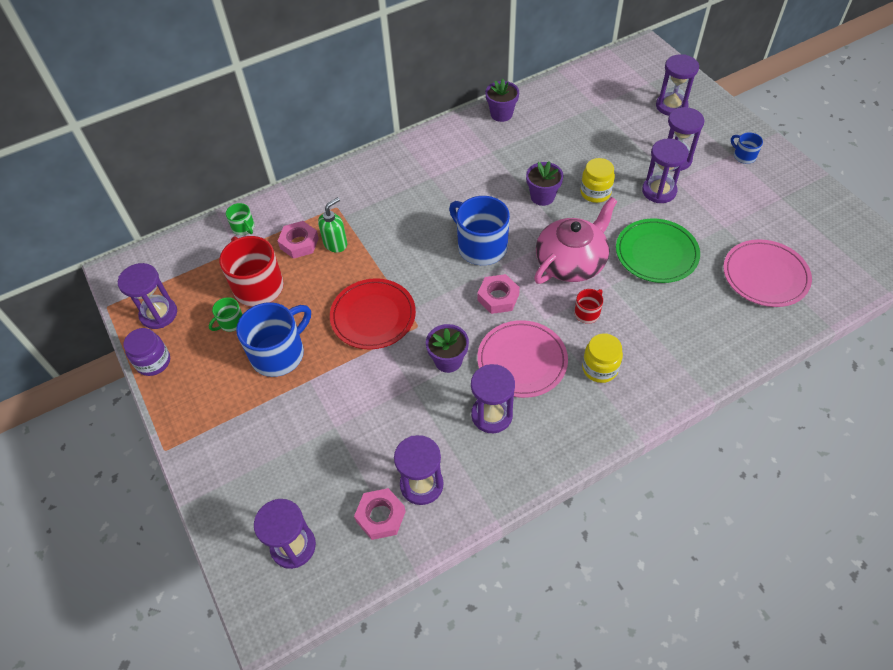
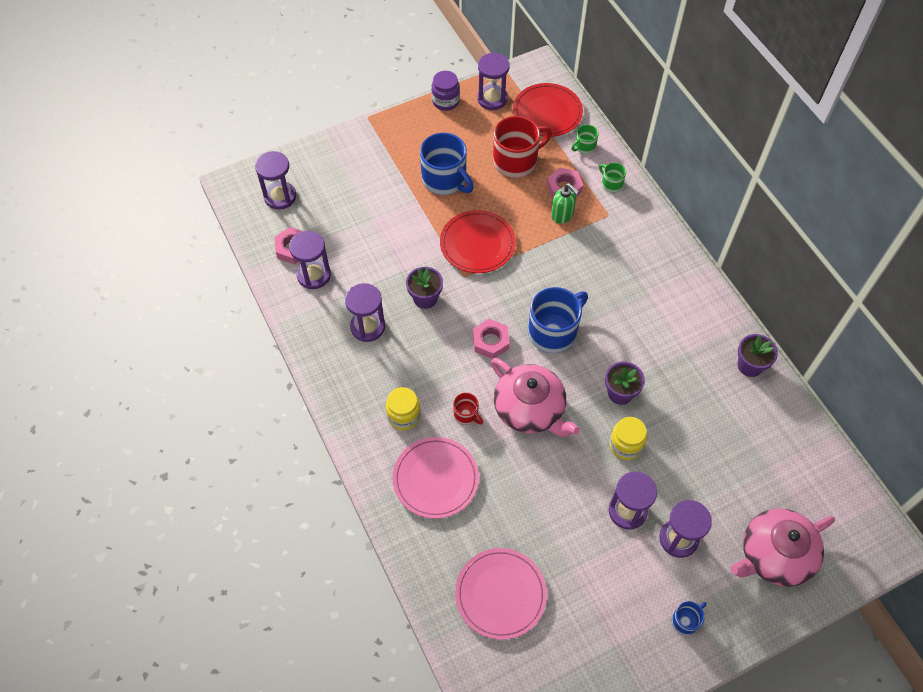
camera: 90 degrees right, 5 degrees up
(189, 261) = (547, 112): none -> red plate
(231, 322) = (479, 146): green mug -> green mug (611, 184)
(522, 361) = (418, 354): pink plate -> pink plate (435, 479)
(656, 253) = (537, 491): green plate -> none
(671, 106) = (774, 555): purple hourglass -> pink teapot

